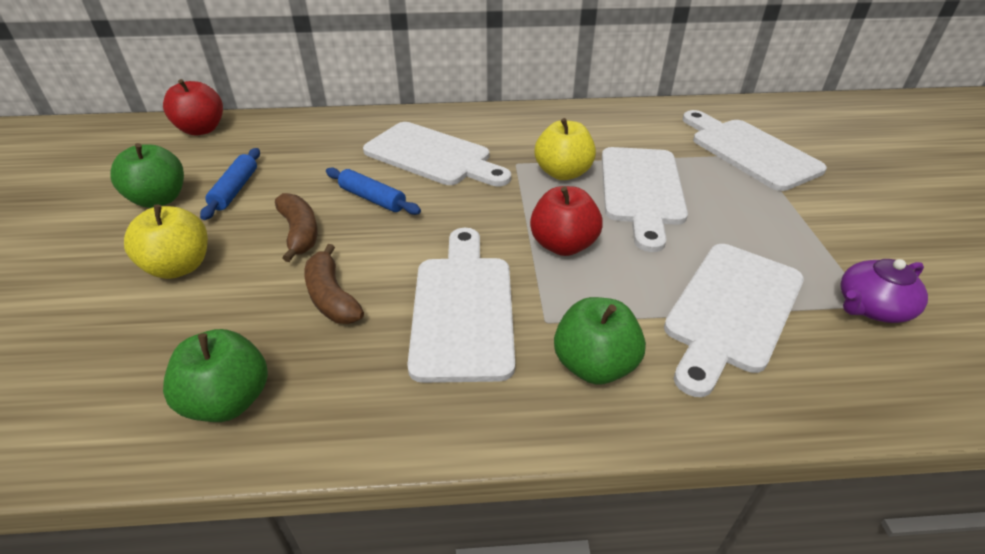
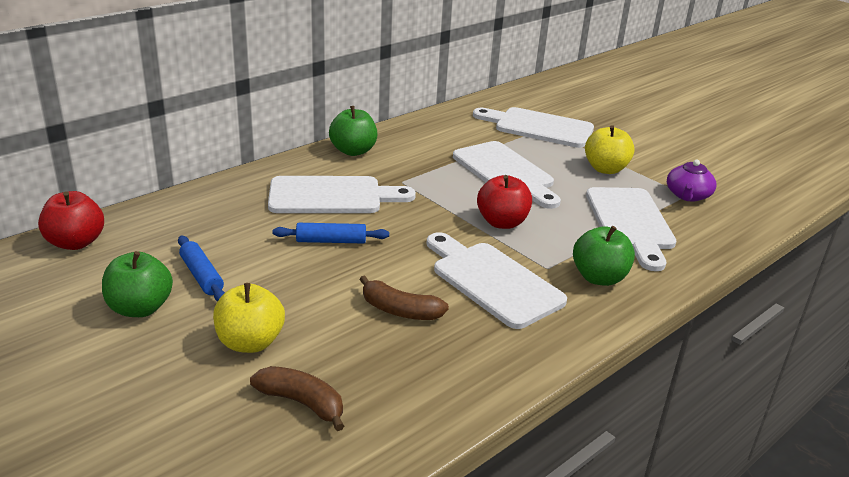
camera: 40 degrees left, 10 degrees down
(229, 400) = (424, 391): green apple -> green apple (353, 151)
(300, 233) = (311, 283): brown banana -> brown banana (302, 403)
(563, 173) = (443, 178): yellow apple -> yellow apple (605, 169)

